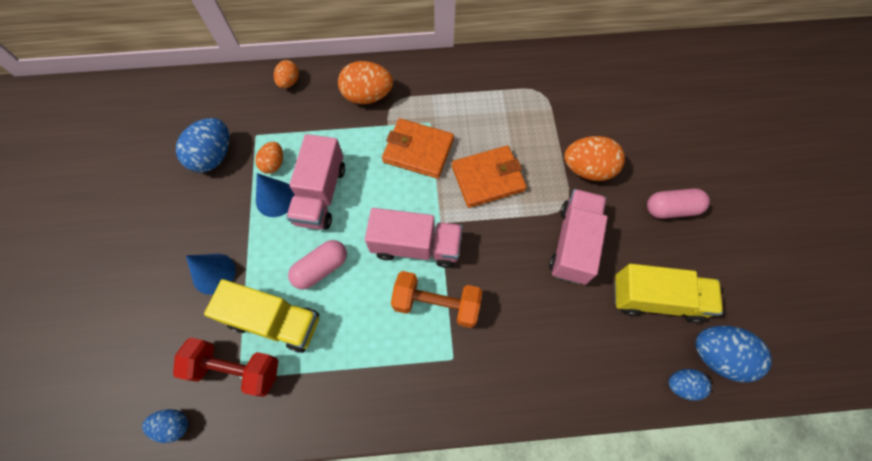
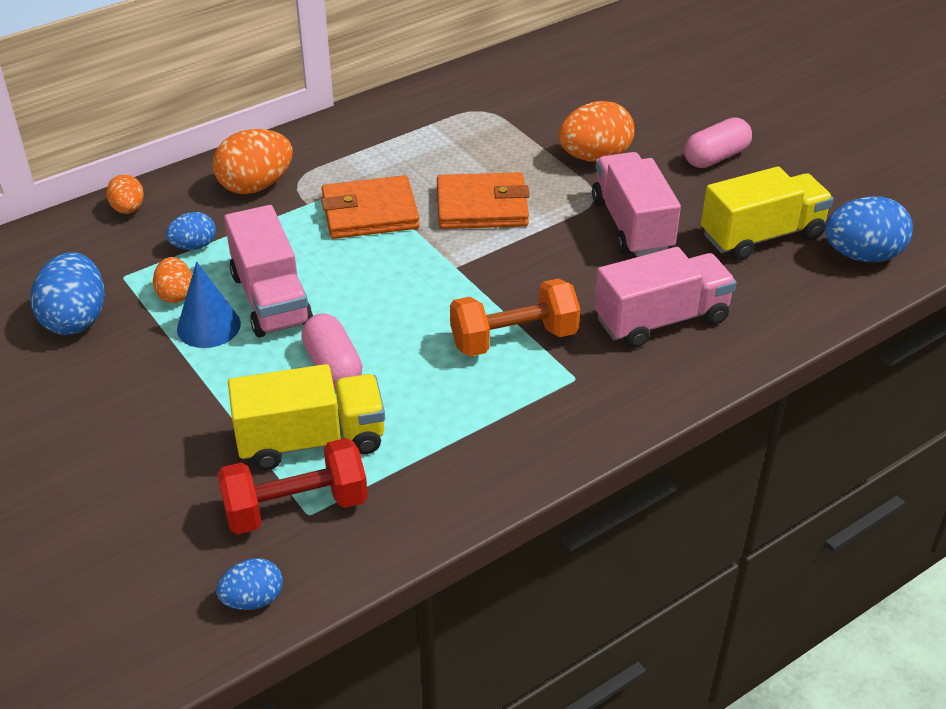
camera: 30 degrees left, 25 degrees down
(214, 273) = (180, 431): blue cone -> none
(321, 268) = (333, 367): pink capsule -> pink capsule turned 45 degrees counterclockwise
(416, 246) = (442, 298): pink truck -> pink truck (661, 320)
(488, 178) = (482, 207): orange wallet -> orange wallet turned 45 degrees clockwise
(682, 385) = (846, 293): blue egg -> blue egg (194, 246)

